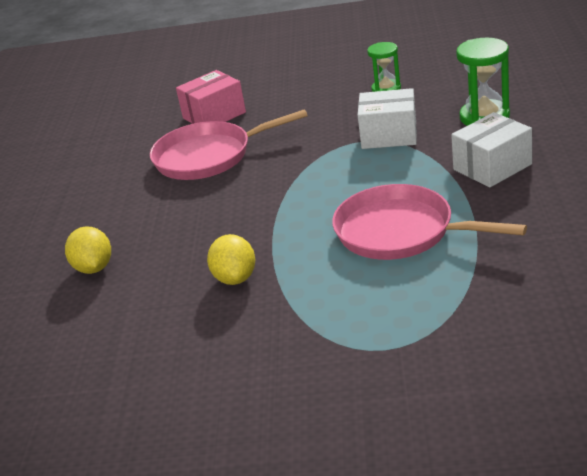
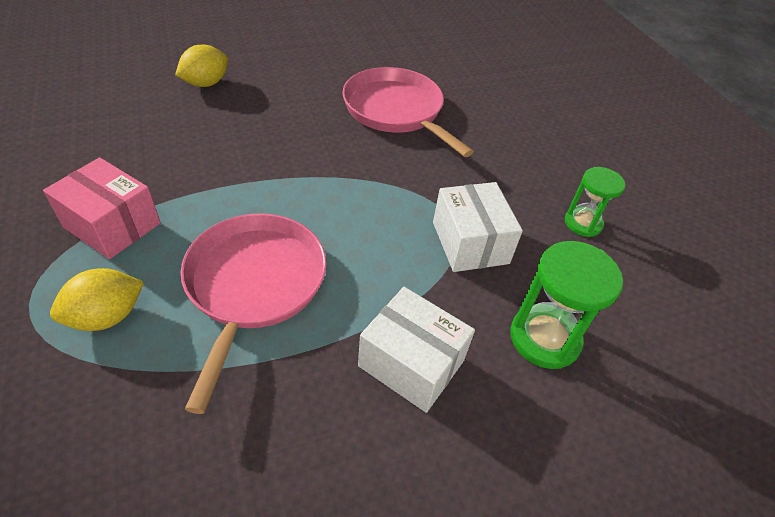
camera: 60 degrees right, 15 degrees up
(214, 115) = (477, 99): pink box -> pink box (112, 225)
(235, 278) = (178, 169): yellow lemon -> yellow lemon (107, 316)

